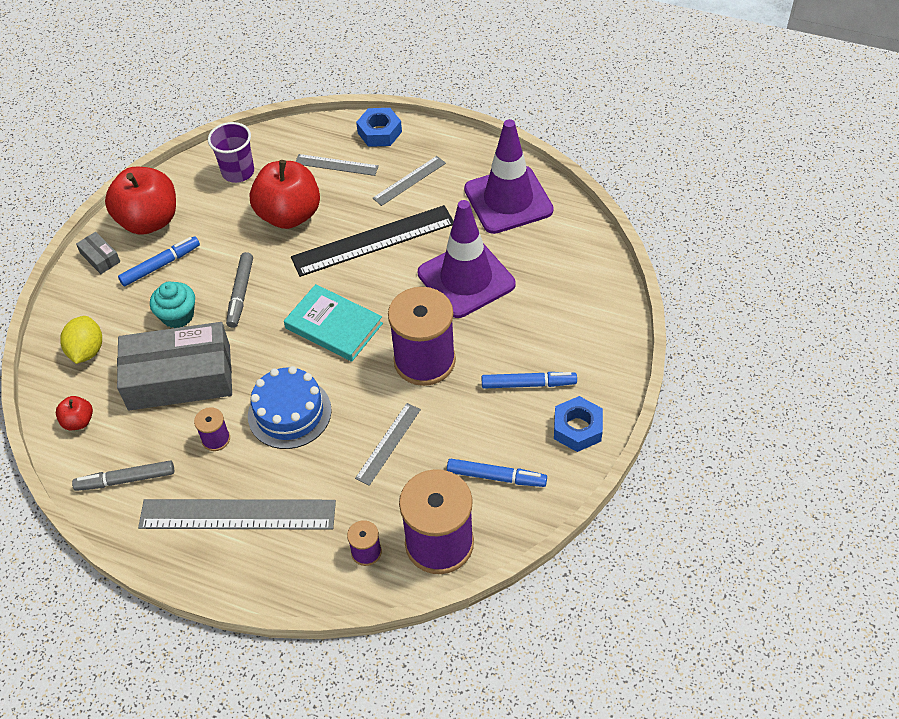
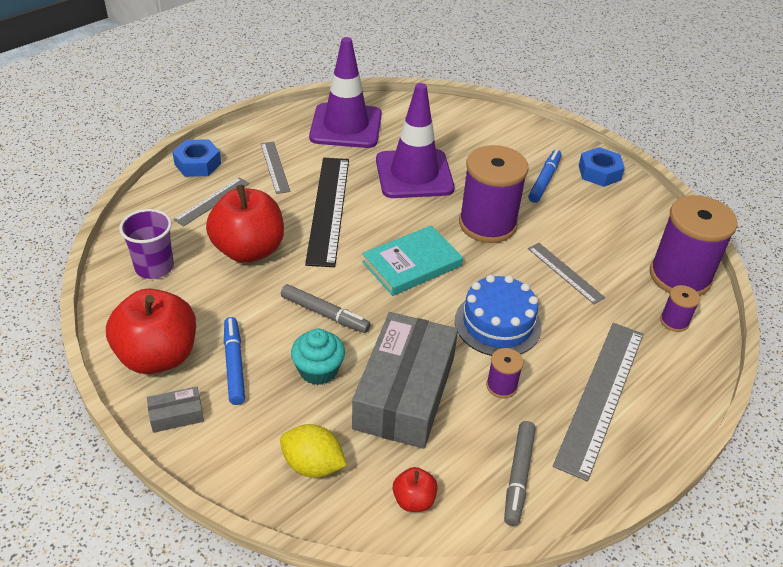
camera: 70 degrees left, 10 degrees down
(496, 477) = (627, 226): blue marker -> none

